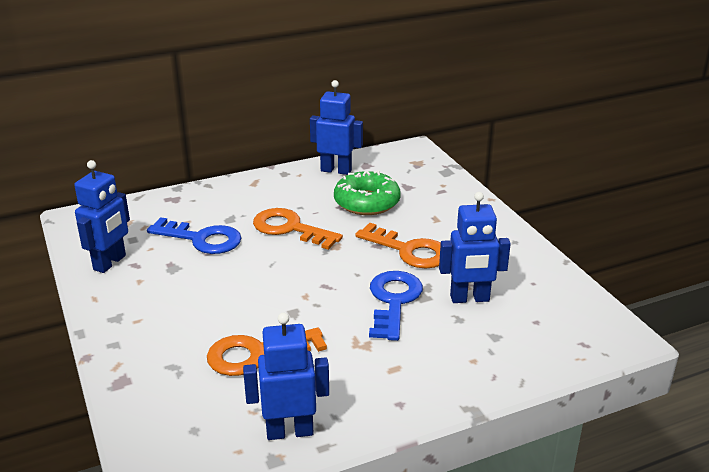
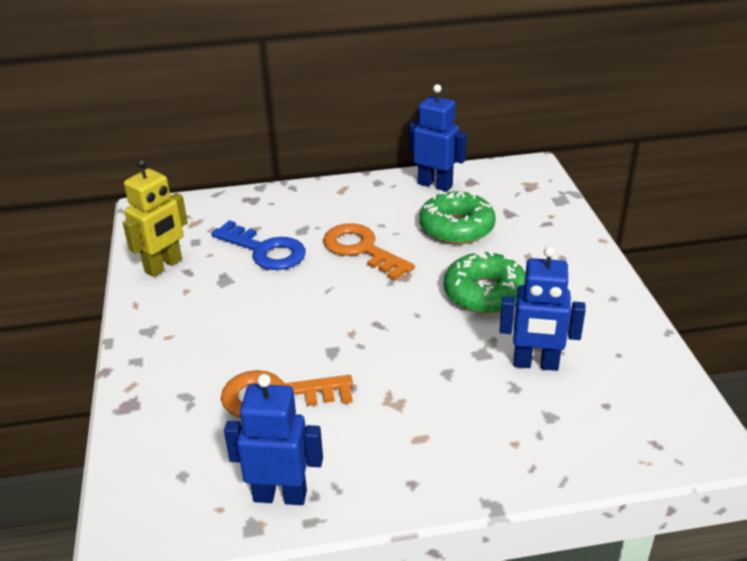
camera: 15 degrees right, 5 degrees up
(110, 263) = (164, 266): blue robot -> yellow robot
(393, 301) = (446, 354): blue key -> none
(409, 250) = (485, 293): orange key -> green donut

